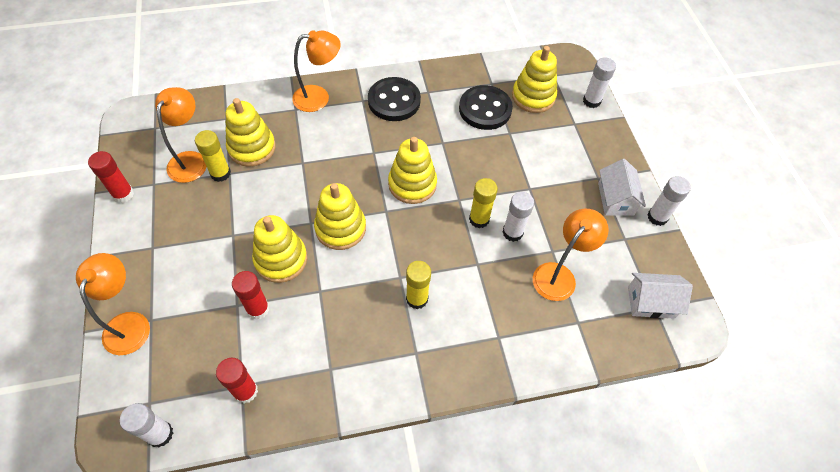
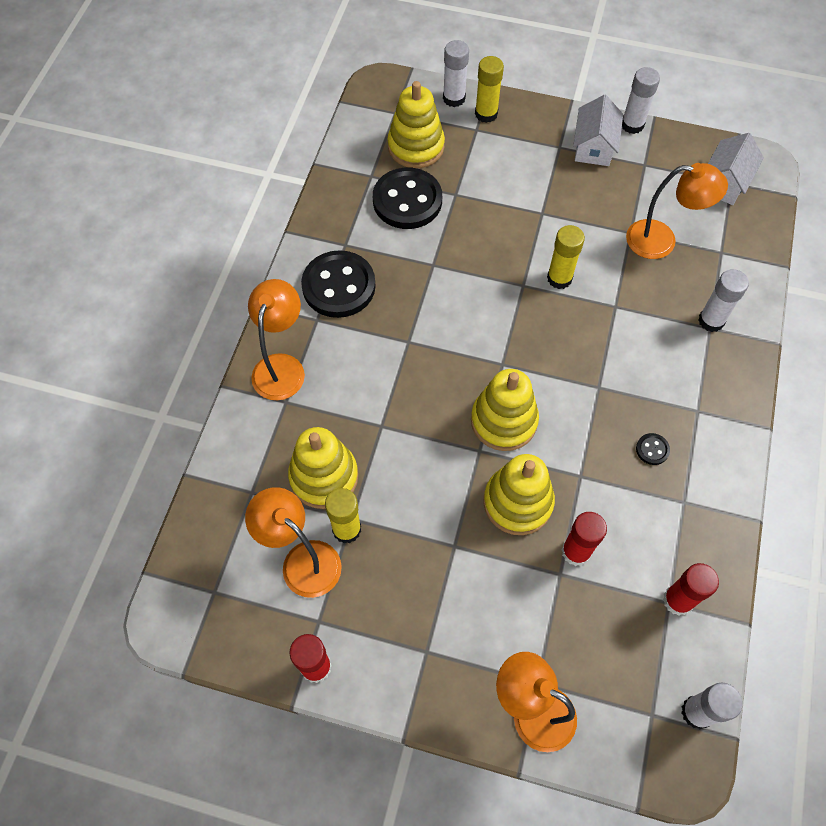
camera: 60 degrees left, 5 degrees up
(364, 331) = (652, 449): none -> black button
(412, 184) = (478, 321): yellow stacking toy -> none
(417, 299) = (633, 382): yellow glue stick -> yellow glue stick (486, 114)
(512, 232) = (591, 256): white glue stick -> white glue stick (711, 321)
(559, 275) = (661, 240): orange lamp -> orange lamp turned 120 degrees clockwise
(615, 199) = (594, 146): white house -> white house turned 75 degrees clockwise

